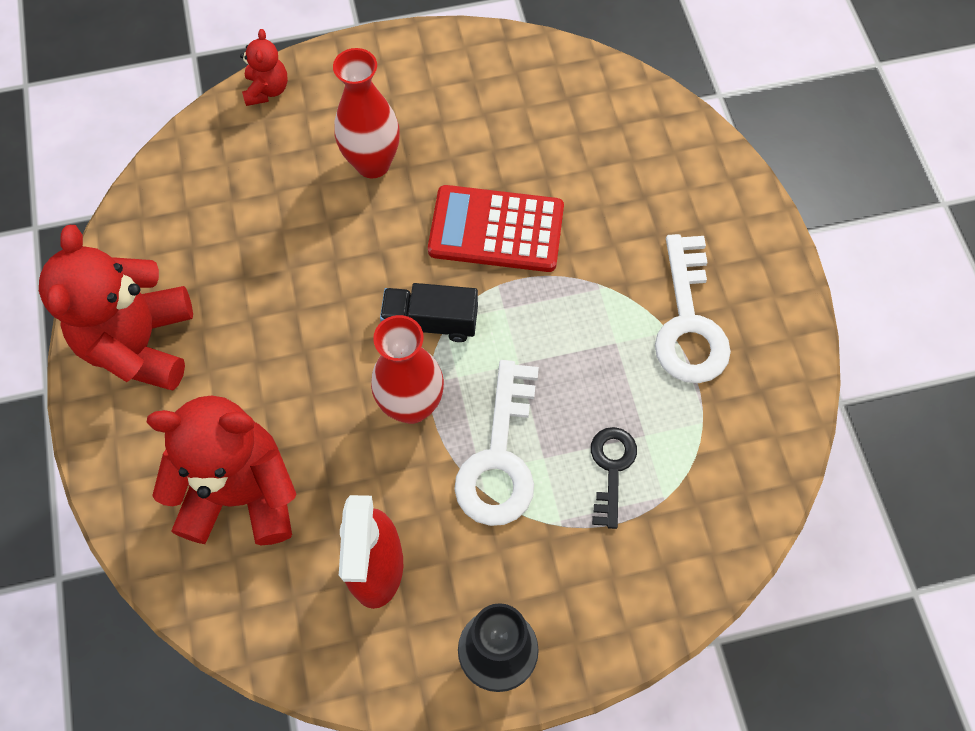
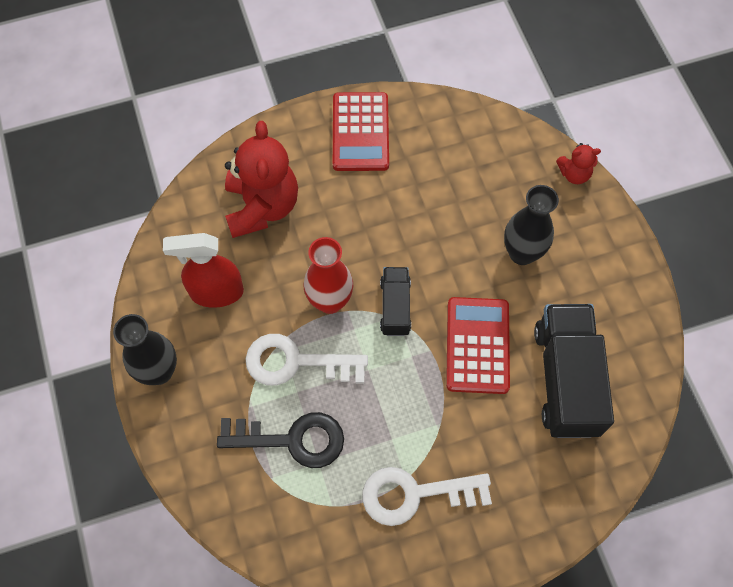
camera: 85 degrees right, 0 degrees up
(140, 343) = (360, 132): red teddy bear -> red calculator
(372, 164) = (522, 253): red vase -> black vase
(549, 140) = (566, 379): none -> black truck
(611, 469) = (291, 439): black key -> black key, size x1.68

